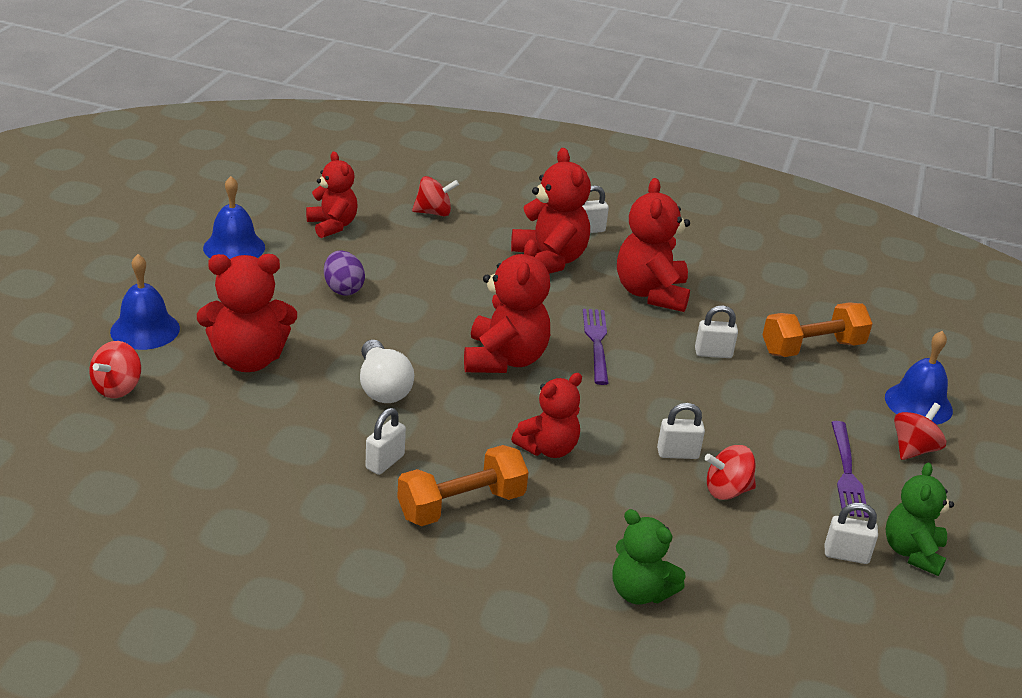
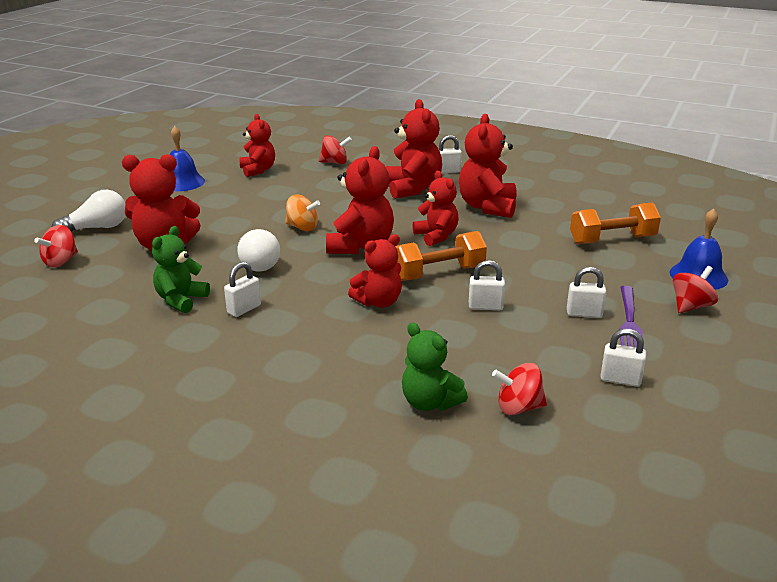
camera: 10 degrees right, 5 degrees down
(145, 330) = (97, 228): blue bell -> white light bulb
(343, 289) = (252, 205): purple egg -> none
(421, 328) = (302, 227): none -> orange spinning top
(461, 506) = (295, 339): orange dumbbell -> orange dumbbell (438, 273)
(596, 342) = (436, 236): purple fork -> red teddy bear
(713, 353) = (529, 243): white padlock -> white padlock (584, 314)
(727, 490) = (522, 332): red spinning top -> red spinning top (518, 407)
(912, 552) = (681, 379): green teddy bear -> green teddy bear (181, 300)

